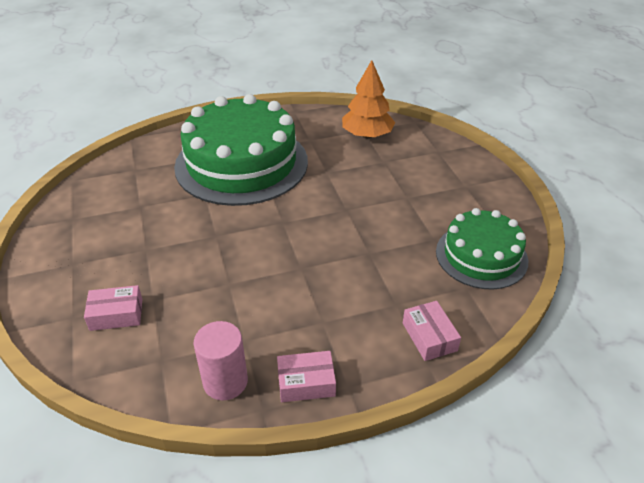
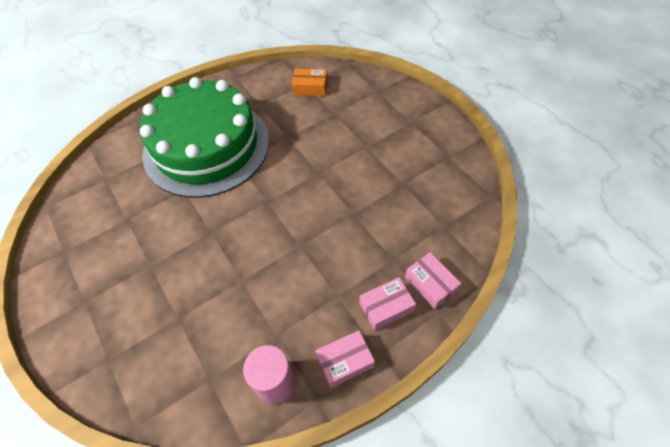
camera: 15 degrees left, 15 degrees up
(116, 314) = (149, 344): pink box -> pink box (386, 307)
(367, 135) = (310, 87): orange tree -> orange box
(481, 256) = (446, 191): green cake -> none

